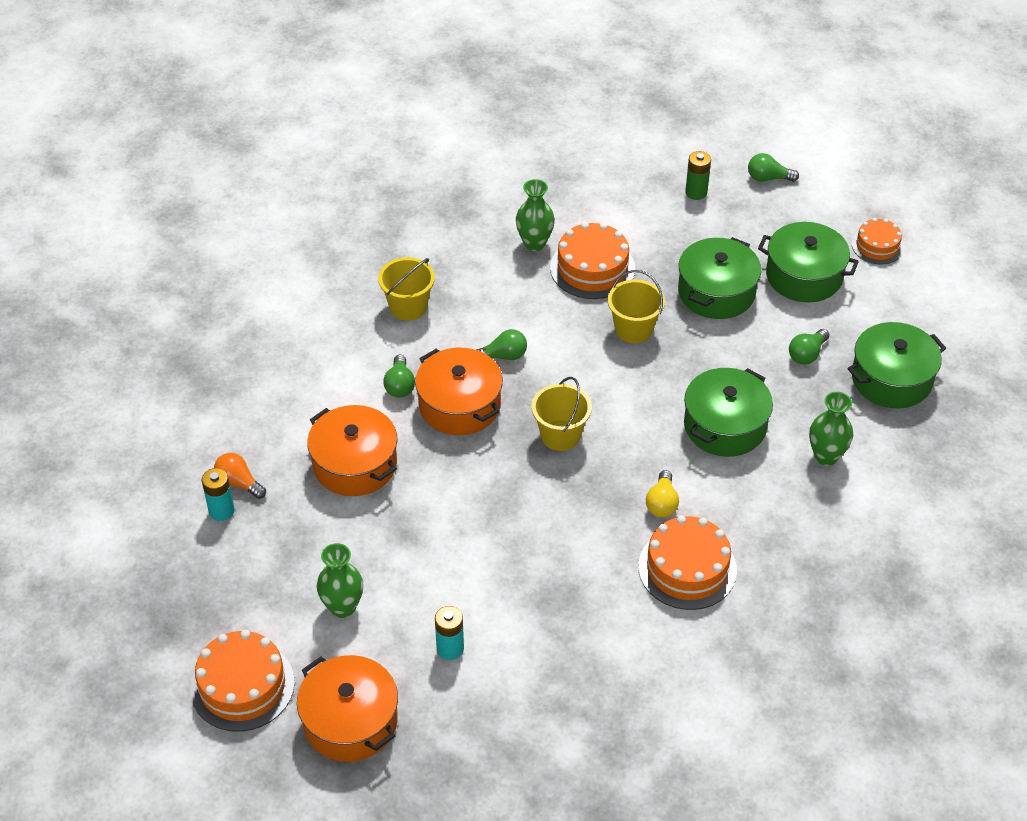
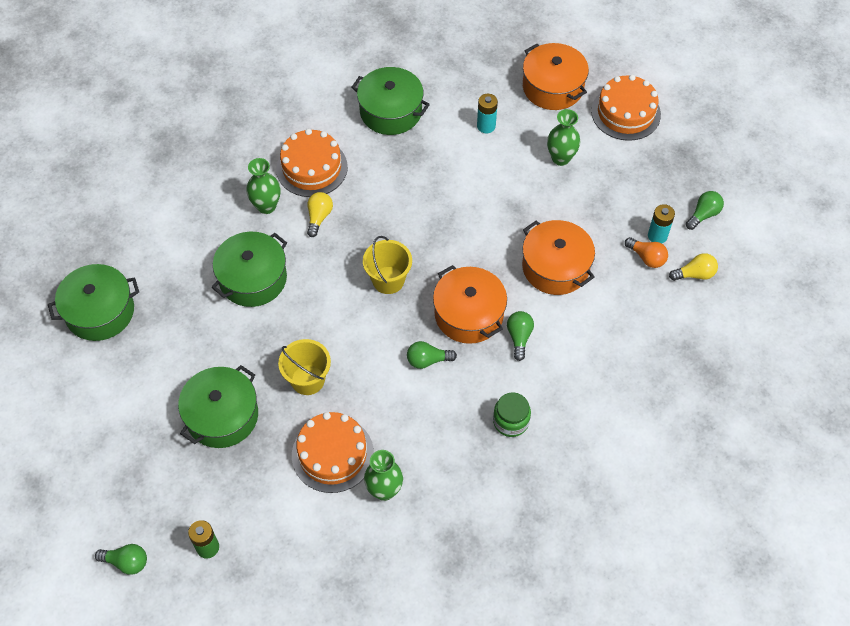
camera: 175 degrees left, 10 degrees up
(181, 467) = (695, 274): none -> yellow light bulb
(408, 307) = (511, 421): yellow bucket -> green jar
(804, 276) = (134, 428): green pot -> green pot (390, 111)
(807, 354) = (162, 341): green light bulb -> green light bulb (703, 215)
(826, 456) = (181, 246): green vase -> green vase (266, 206)
(877, 246) = (51, 459): orange cake -> none

